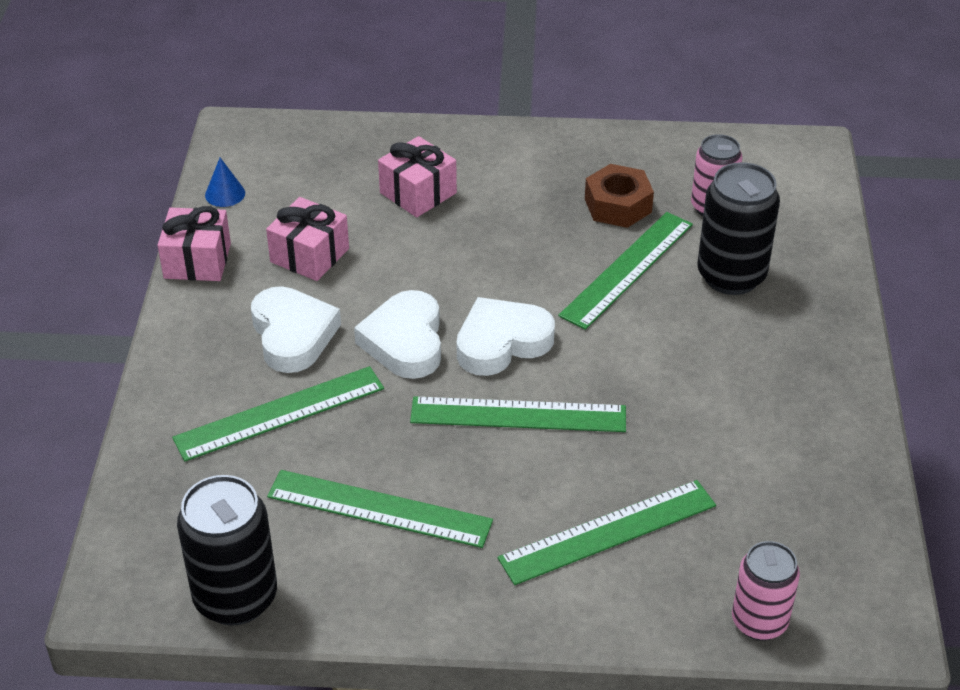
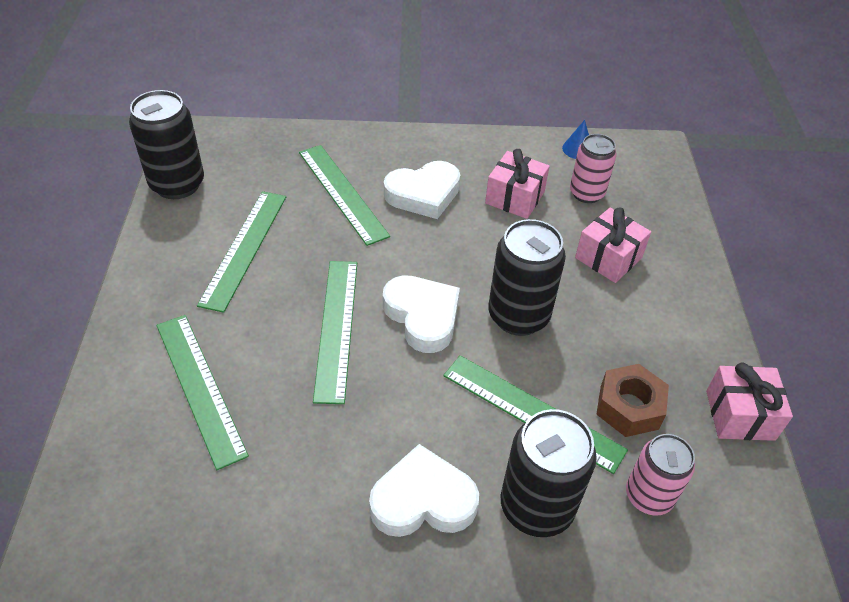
camera: 85 degrees right, 5 degrees up
(197, 261) = (498, 142): pink gift -> pink gift (740, 415)
(405, 341) = (420, 256): white heart -> white heart (423, 500)
(502, 268) = (518, 316): none -> black can
(759, 622) = (78, 496): pink can -> pink can (586, 193)

